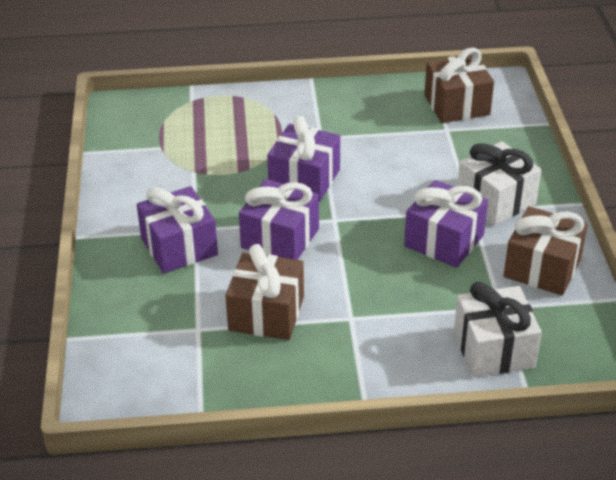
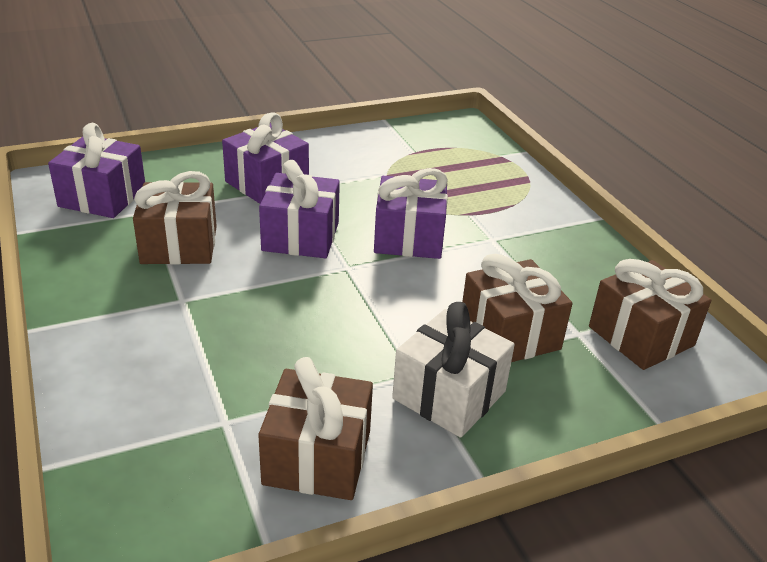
camera: 70 degrees right, 5 degrees down
(440, 159) = (510, 334): none -> brown gift
(444, 241) = (342, 355): purple gift -> purple gift (102, 197)
(494, 349) = (140, 422): white gift -> none

